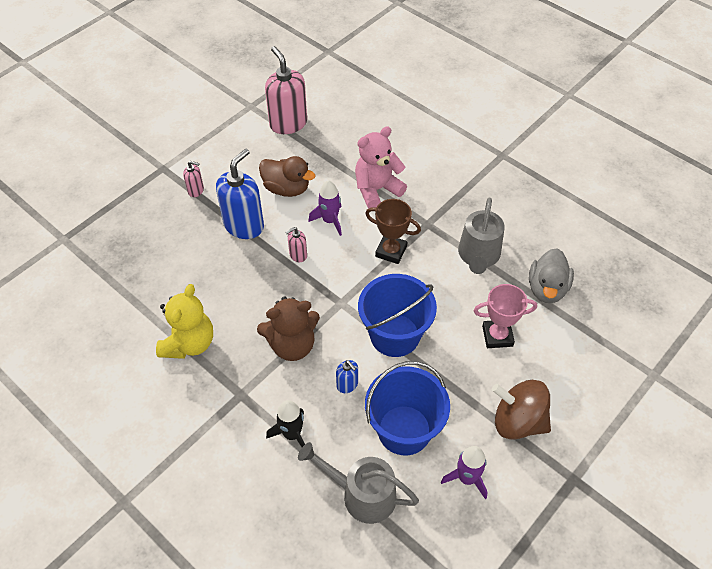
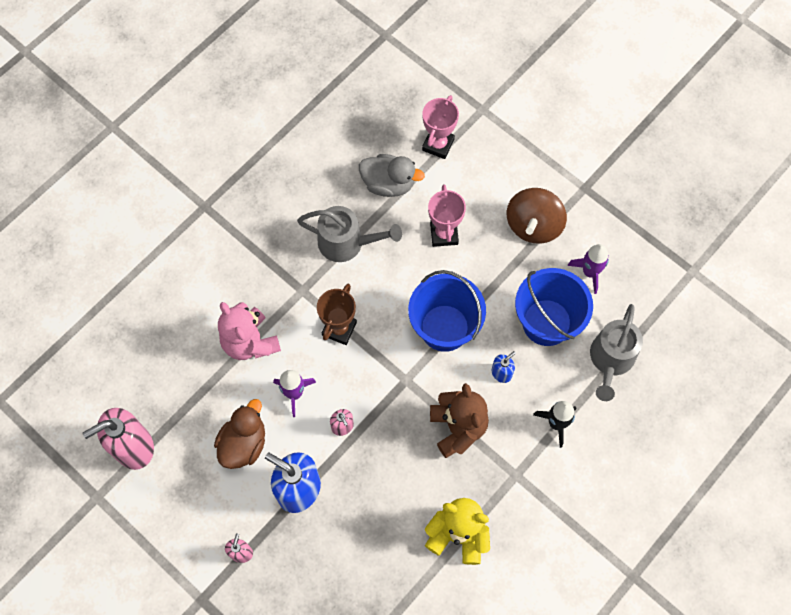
camera: 90 degrees left, 15 degrees up
(600, 332) = (438, 144): none -> pink trophy

